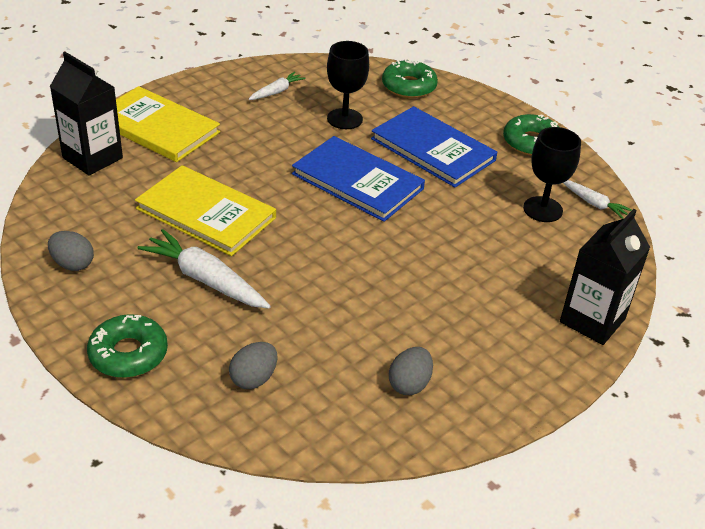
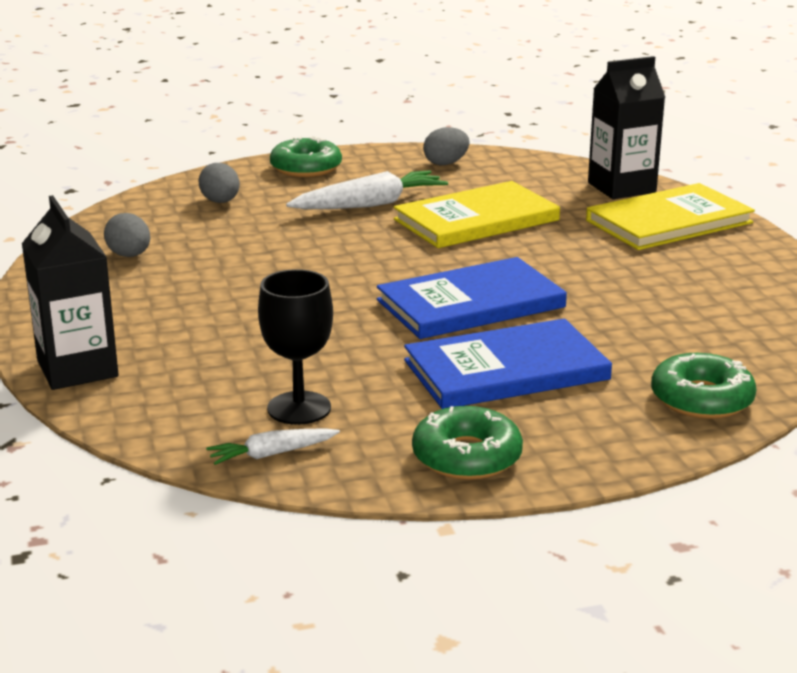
camera: 120 degrees right, 15 degrees down
(276, 92) = (727, 299): white carrot -> none
(344, 119) = (627, 328): black goblet -> none

